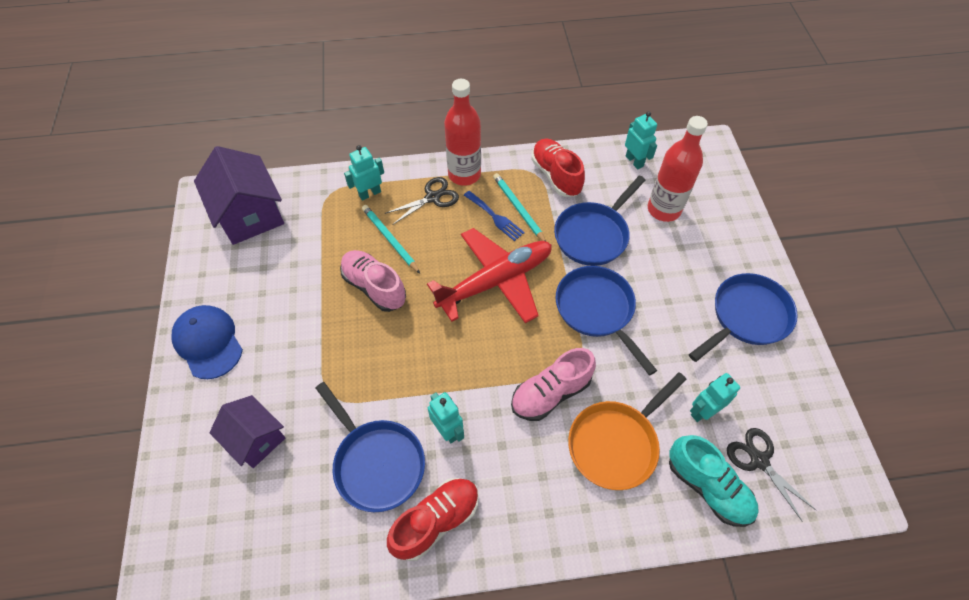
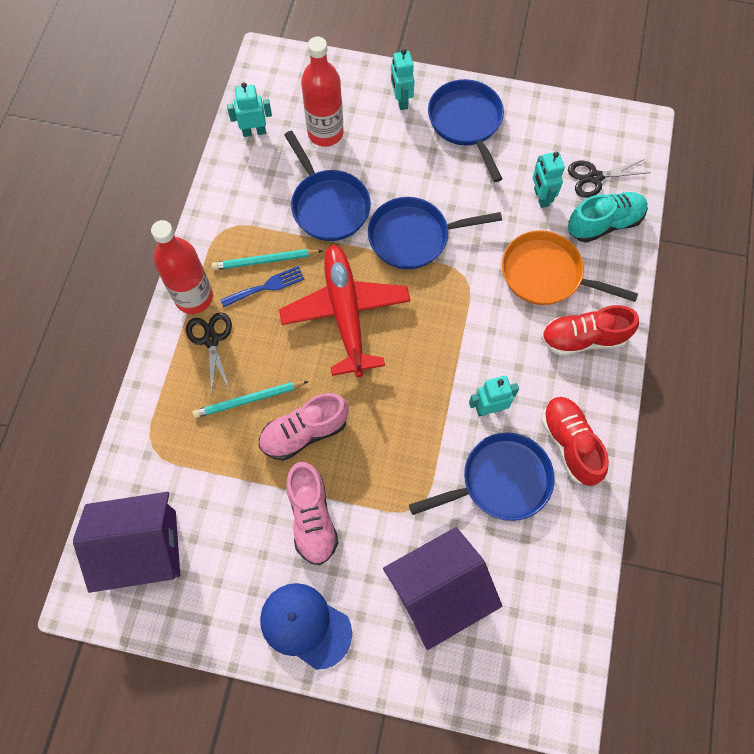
camera: 70 degrees left, 10 degrees up
(208, 342) = (305, 625): blue cap -> blue cap turned 45 degrees clockwise
(256, 439) = (438, 592): purple house -> purple house, size x1.58
(369, 193) = (174, 404): turquoise robot -> turquoise robot (401, 100)
(550, 393) = (483, 308): pink shoe -> pink shoe (312, 518)
(556, 175) = (238, 210): red shoe -> red shoe (583, 339)
(616, 443) = (547, 274): orange pan -> orange pan turned 135 degrees clockwise

